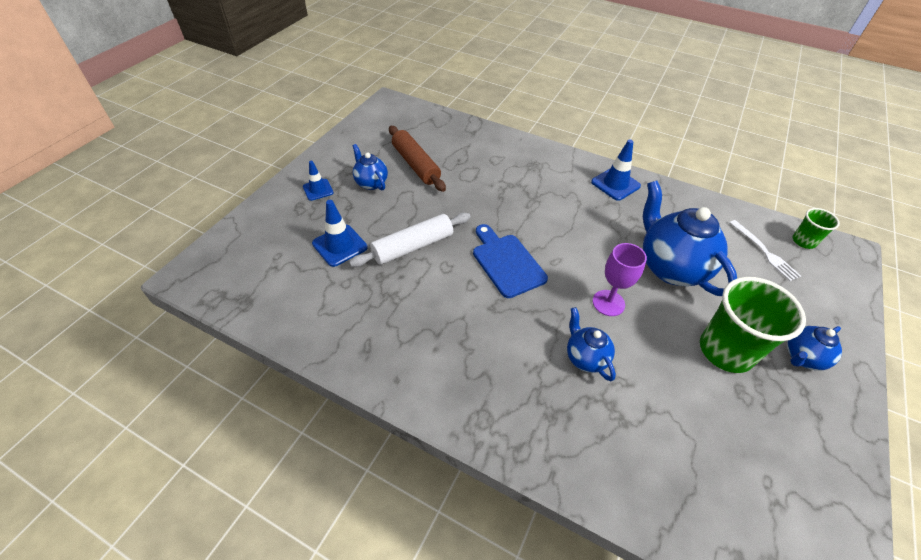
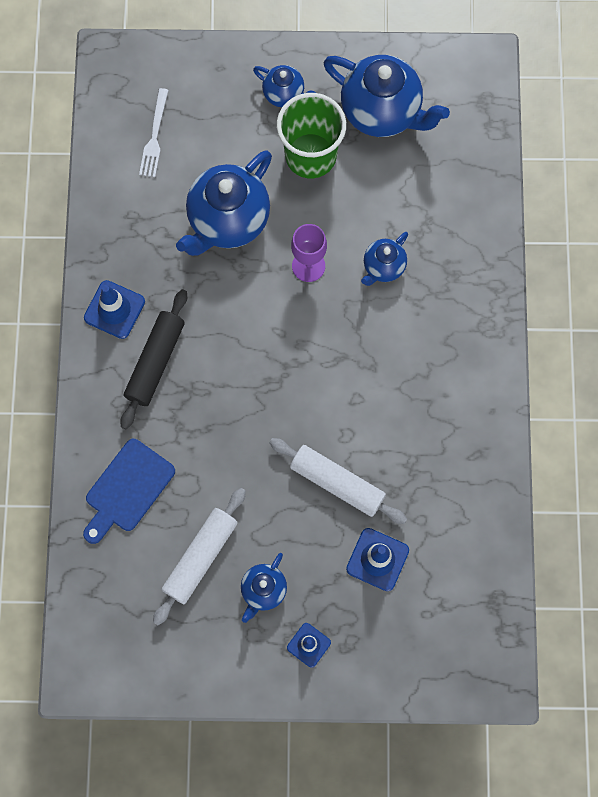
camera: 115 degrees left, 25 degrees up
(416, 164) = (200, 557): brown rolling pin -> white rolling pin
(506, 262) = (307, 378): blue cutting board -> blue cutting board (127, 489)
(565, 190) = (155, 362): none -> black rolling pin
(764, 252) = (154, 136): white fork -> white fork turned 150 degrees clockwise
(772, 438) = (382, 112): none -> blue teapot
(803, 241) = (116, 101): green cup -> none

